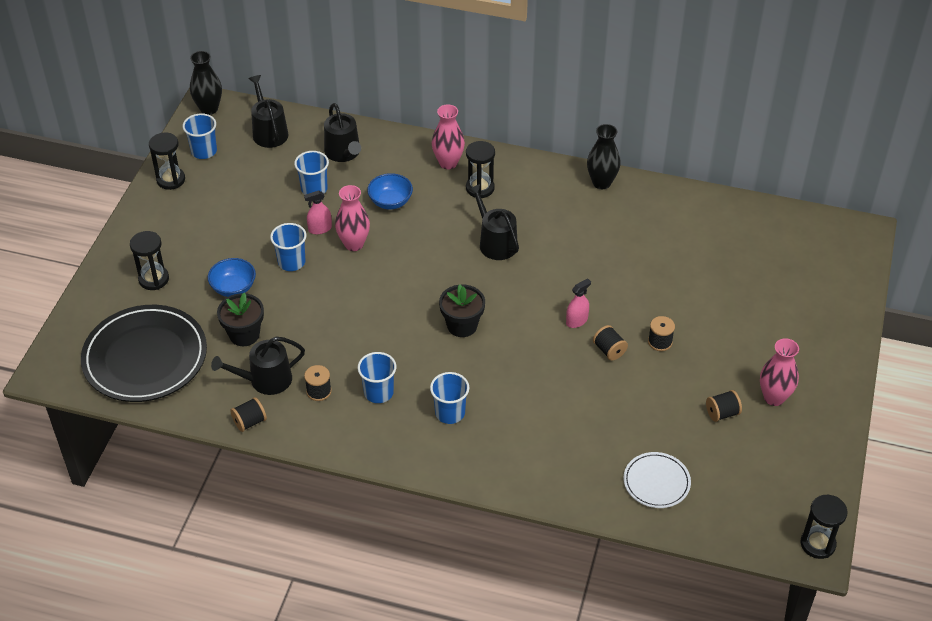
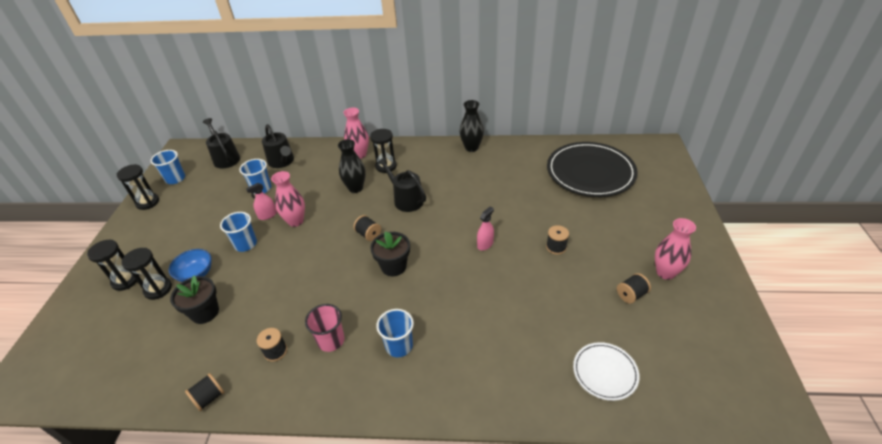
camera: 10 degrees left, 5 degrees down
(145, 357) = (110, 353): black plate -> black plate (590, 172)
(209, 109) = (180, 152): black vase -> black vase (355, 188)
(265, 380) = (224, 351): black watering can -> none
(378, 392) = (331, 340): blue cup -> pink cup
(390, 202) = (321, 187): blue bowl -> none
(609, 350) = (519, 262): black spool -> black spool (368, 234)
(817, 544) = (778, 402): black hourglass -> black hourglass (158, 289)

